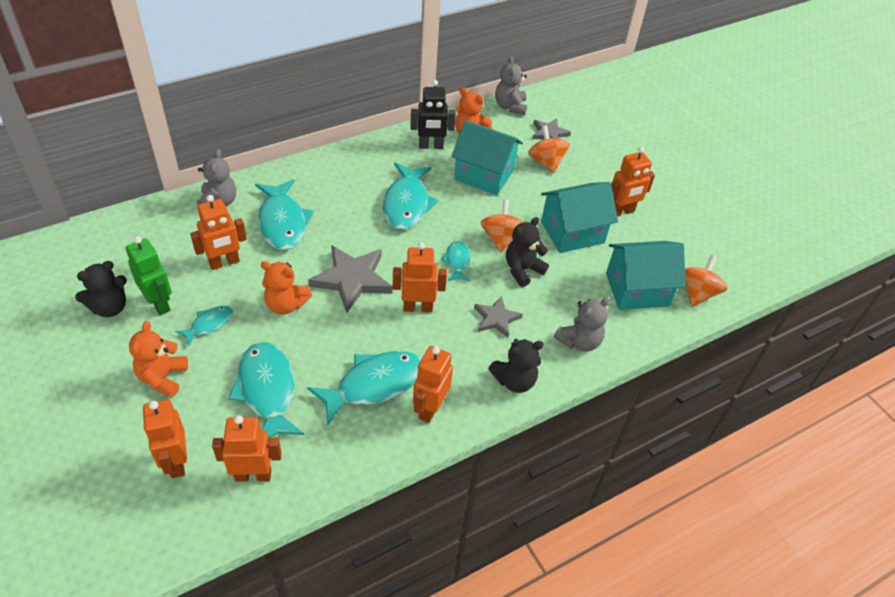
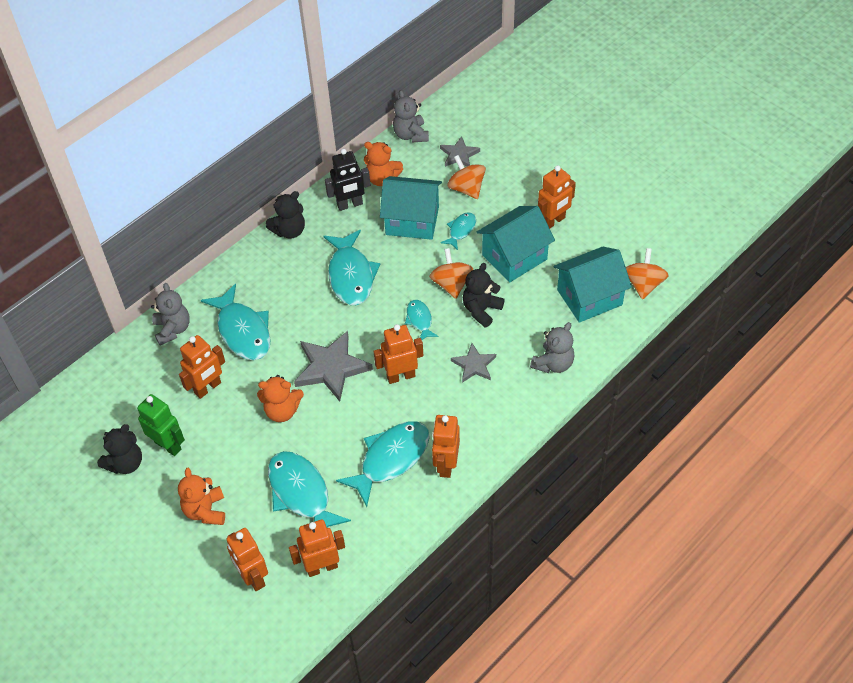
camera: 10 degrees left, 5 degrees up
(209, 324) = (222, 450): turquoise fish -> turquoise fish (461, 230)
(514, 380) = (509, 417): black teddy bear -> black teddy bear (289, 231)

